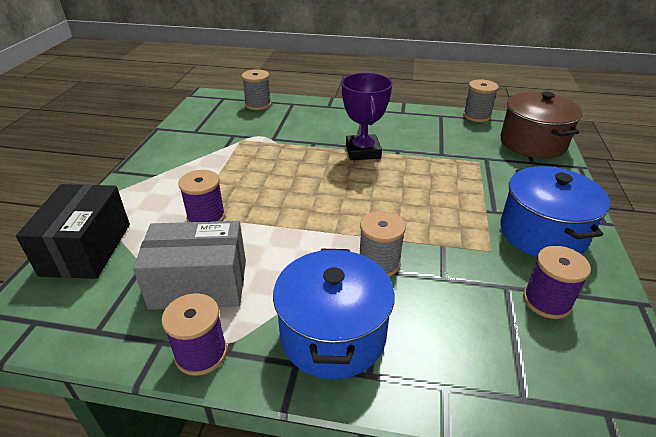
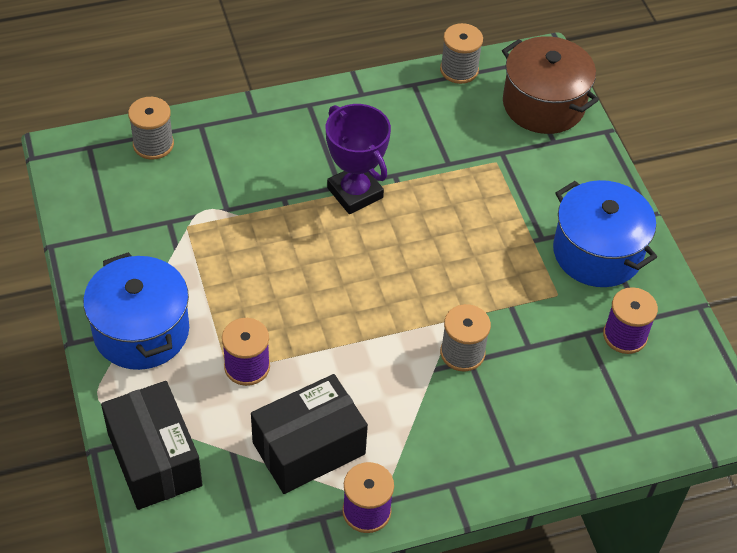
camera: 30 degrees left, 15 degrees up
(199, 284) = (308, 448): grey box -> black box
(333, 334) = (465, 446): blue pot -> blue pot (141, 331)

